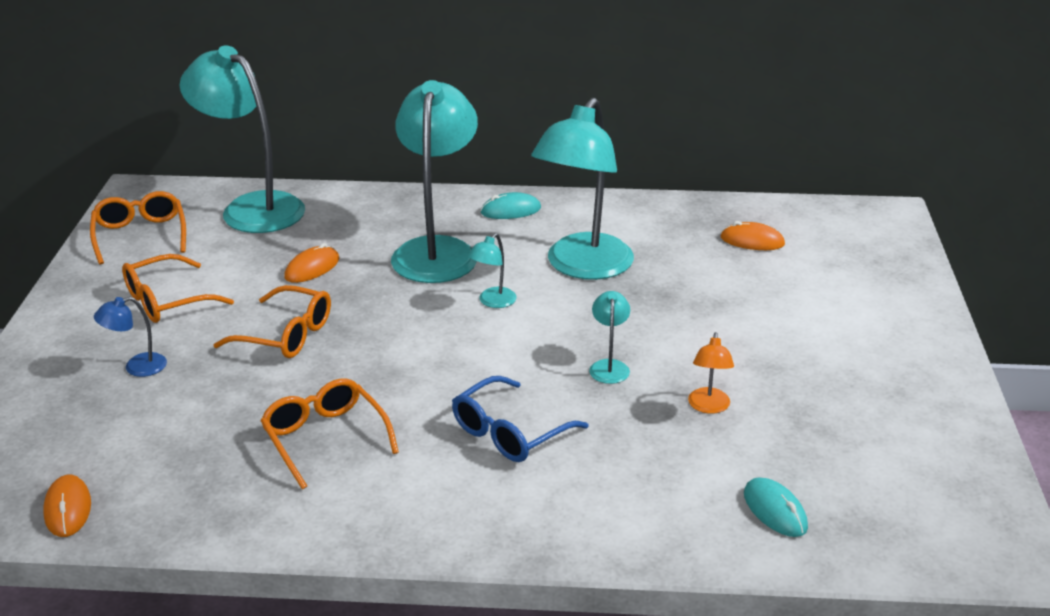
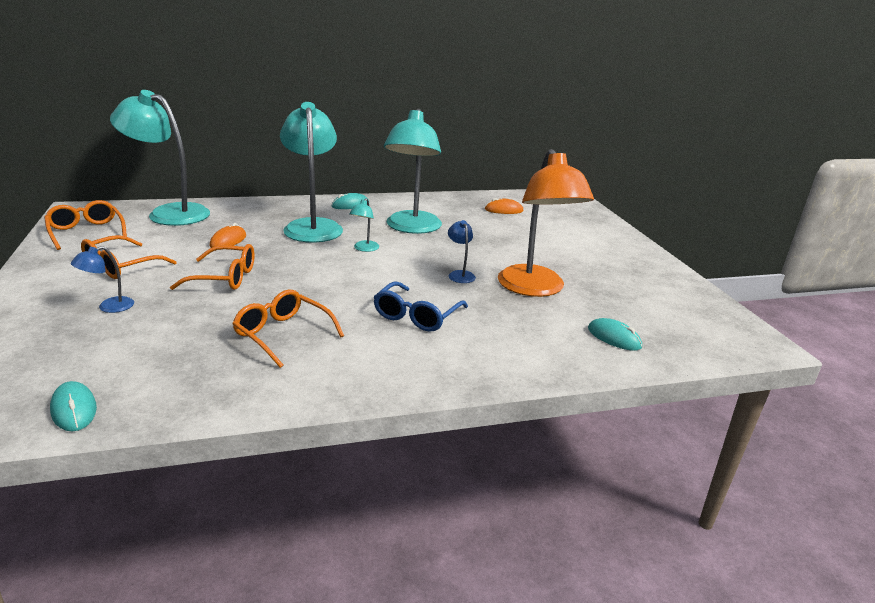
camera: 20 degrees left, 5 degrees down
(68, 509) = (74, 409): orange mouse -> turquoise mouse
(609, 366) = (460, 274): turquoise lamp -> blue lamp
(708, 407) = (535, 289): orange lamp -> orange lamp, size x2.42

